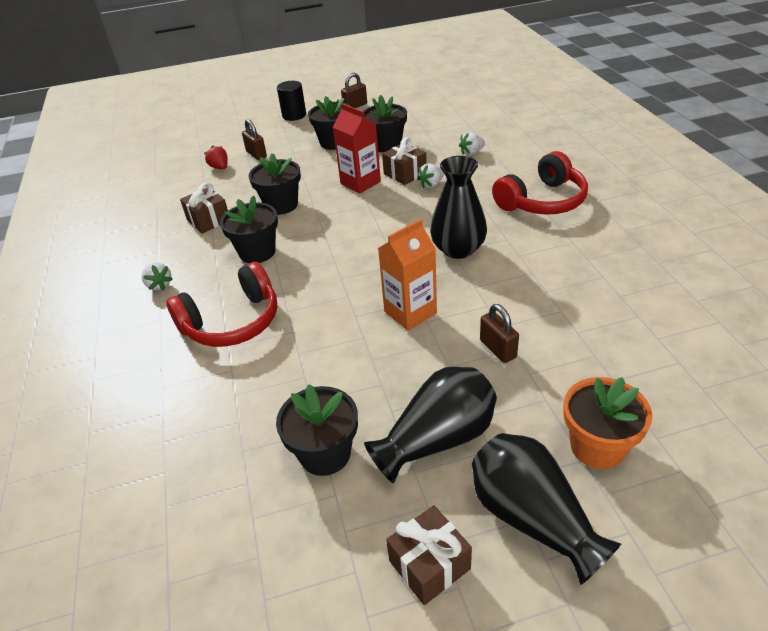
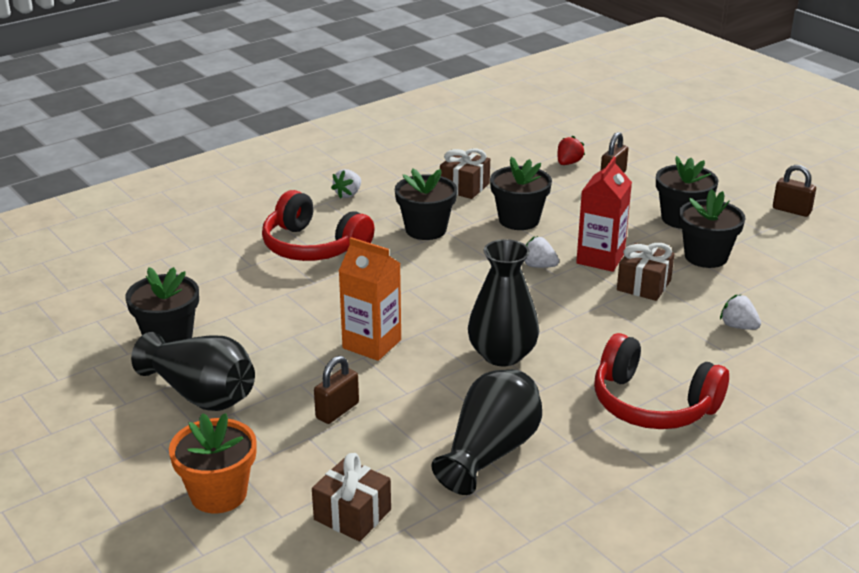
camera: 65 degrees right, 10 degrees down
(294, 115) = (727, 174): black cylinder -> none
(429, 564) = (68, 414): brown gift -> brown gift (352, 515)
(431, 185) = (631, 309): white strawberry -> white strawberry (538, 266)
(532, 518) = (124, 462): black vase -> black vase (490, 452)

